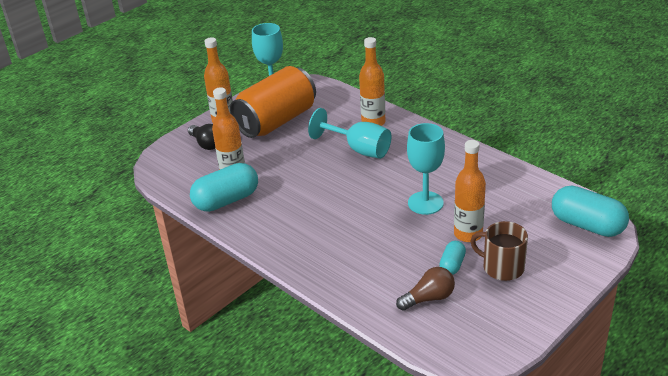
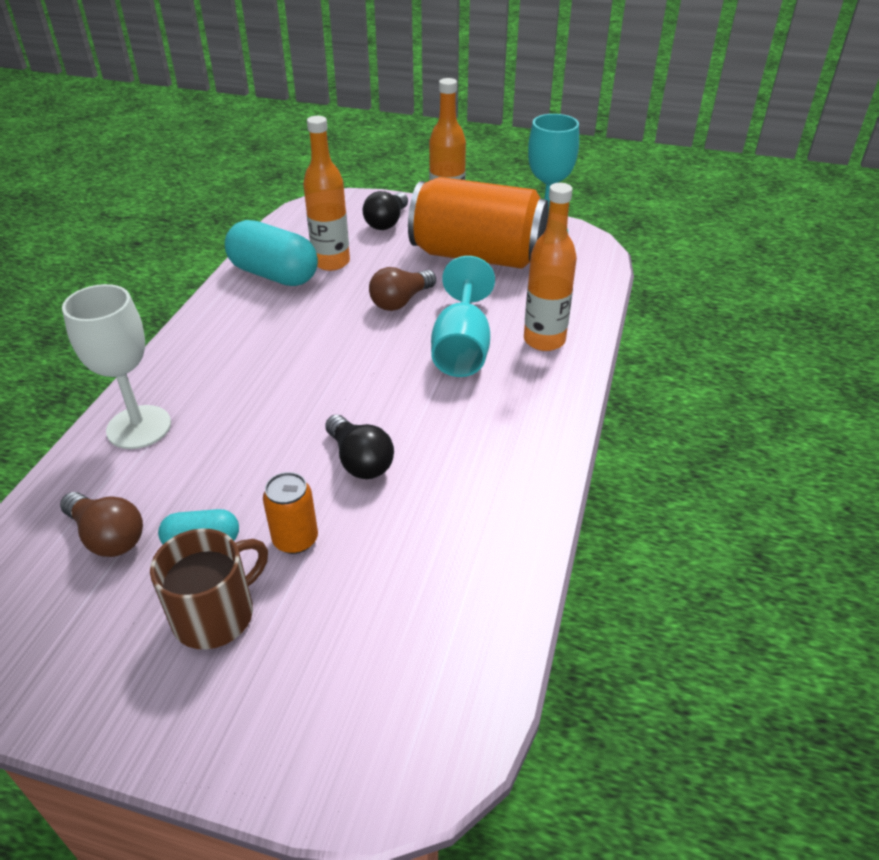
camera: 60 degrees right, 5 degrees up
(299, 159) = (401, 301): none -> brown light bulb
(344, 277) = (139, 427): none -> white goblet
(425, 203) = (360, 460): turquoise goblet -> black light bulb
(468, 234) = (295, 539): orange bottle -> orange can
(502, 267) = (215, 614): brown mug -> brown mug turned 45 degrees clockwise
(587, 225) = (402, 728): turquoise capsule -> none

